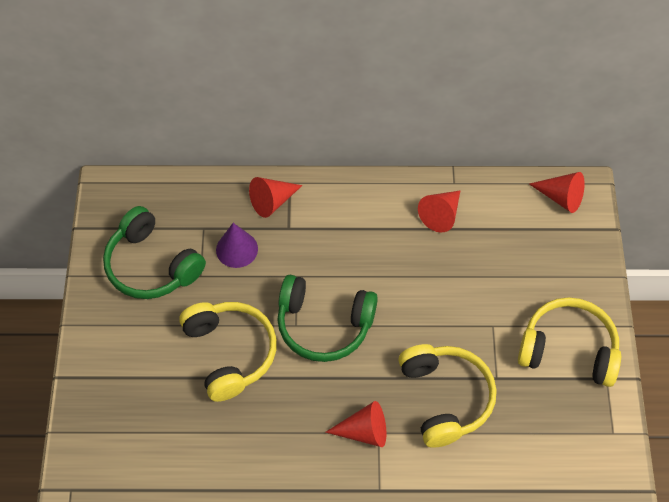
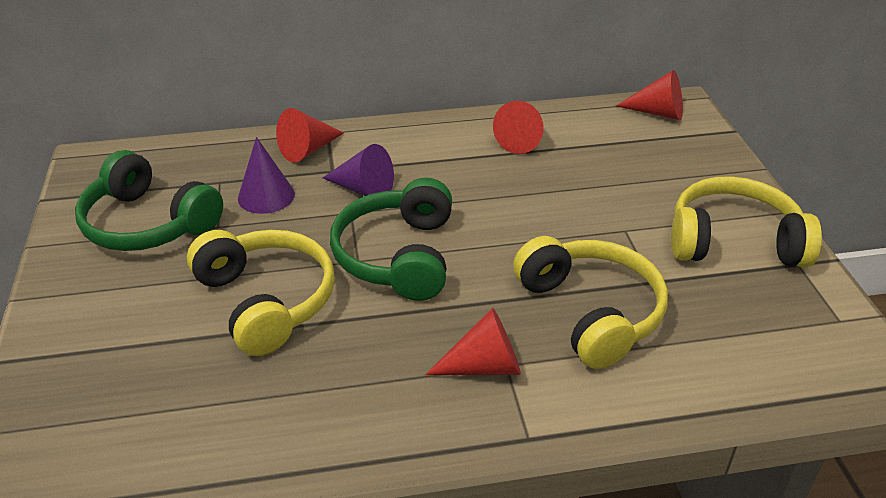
camera: 10 degrees left, 20 degrees down
(309, 253) = (364, 189): none -> purple cone
(324, 325) = (397, 256): green headphones -> green headphones turned 90 degrees clockwise

